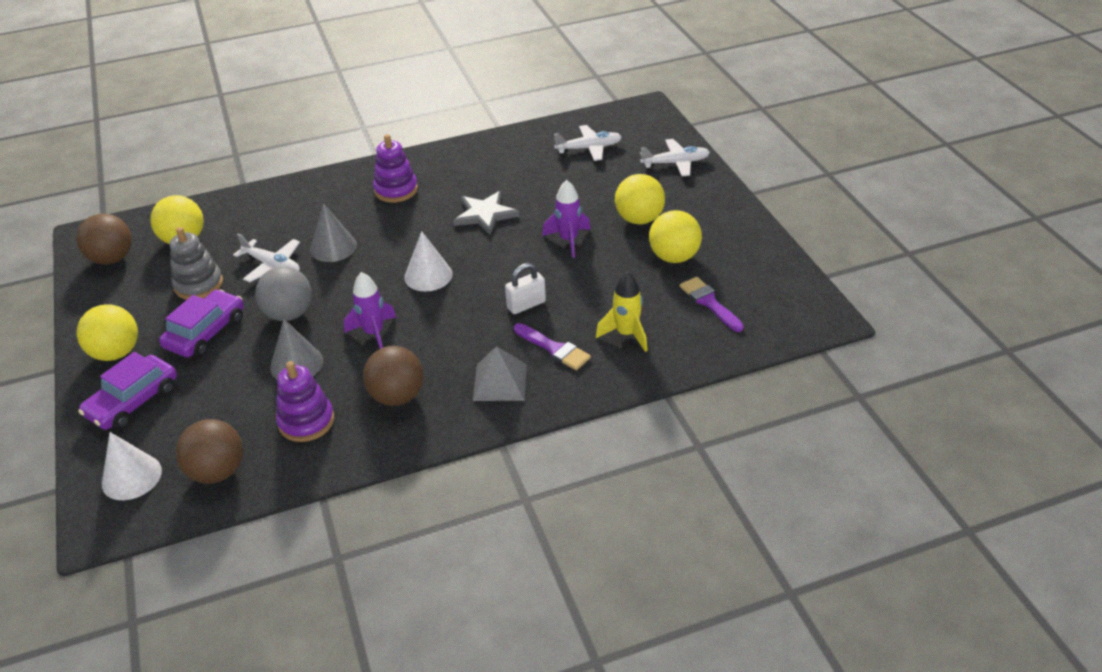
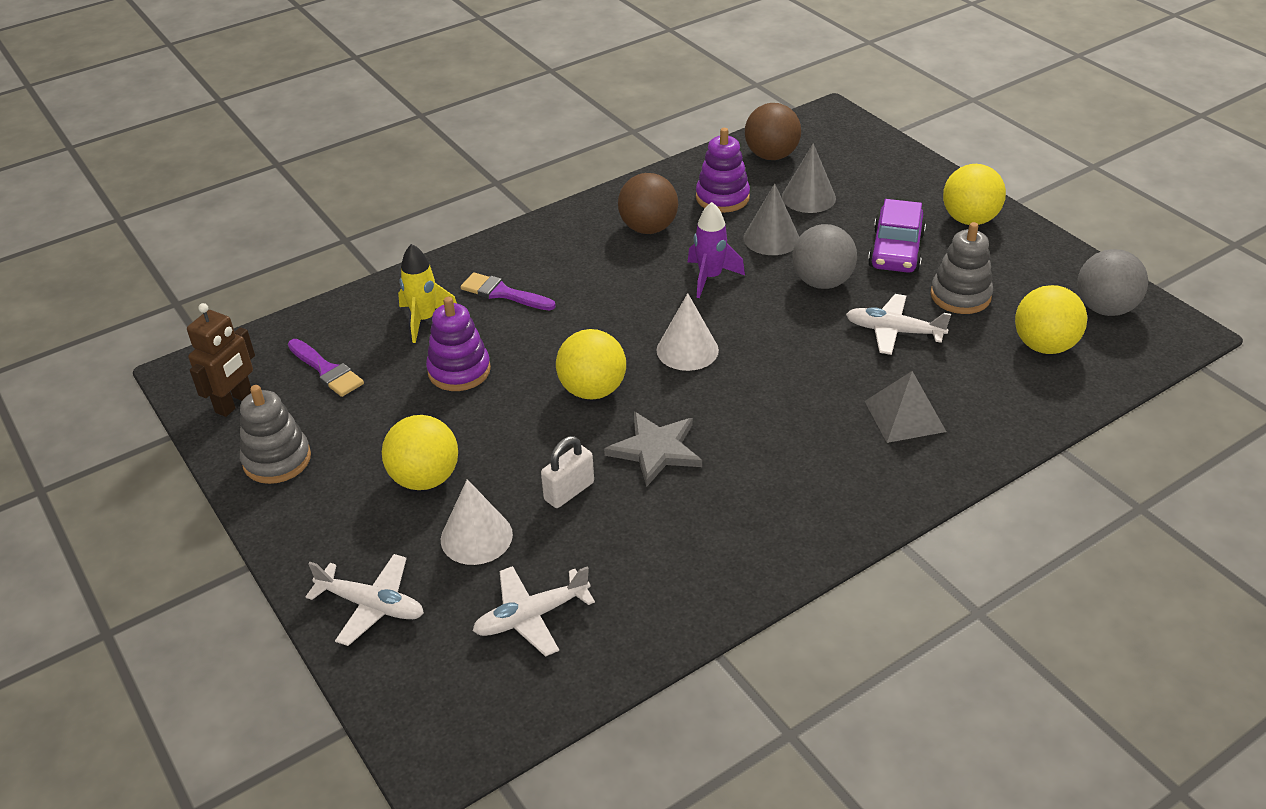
camera: 165 degrees right, 0 degrees up
(112, 259) = (1104, 308): brown ball -> grey ball
(131, 477) = (841, 142): white cone -> white cone (476, 537)
(133, 402) = (902, 187): purple car -> none
(333, 247) = (836, 367): grey cone -> grey cone (808, 197)
(396, 190) = (815, 472): purple stacking toy -> purple stacking toy (459, 371)
(500, 382) = (550, 255): grey pyramid -> grey pyramid (904, 416)
(526, 305) = (550, 334): white padlock -> white padlock (569, 491)
(568, 240) = (521, 427): purple rocket -> none
(674, 257) = (371, 425): yellow ball -> yellow ball (592, 390)
(676, 163) = (372, 605): white plane -> white plane turned 135 degrees counterclockwise
(741, 244) = (277, 460): none -> grey stacking toy
(780, 288) = (234, 403): none -> brown robot

